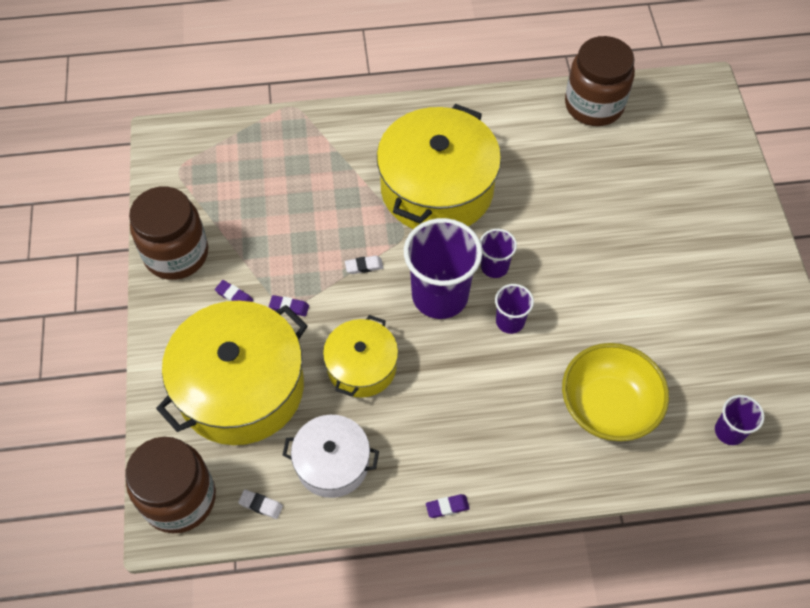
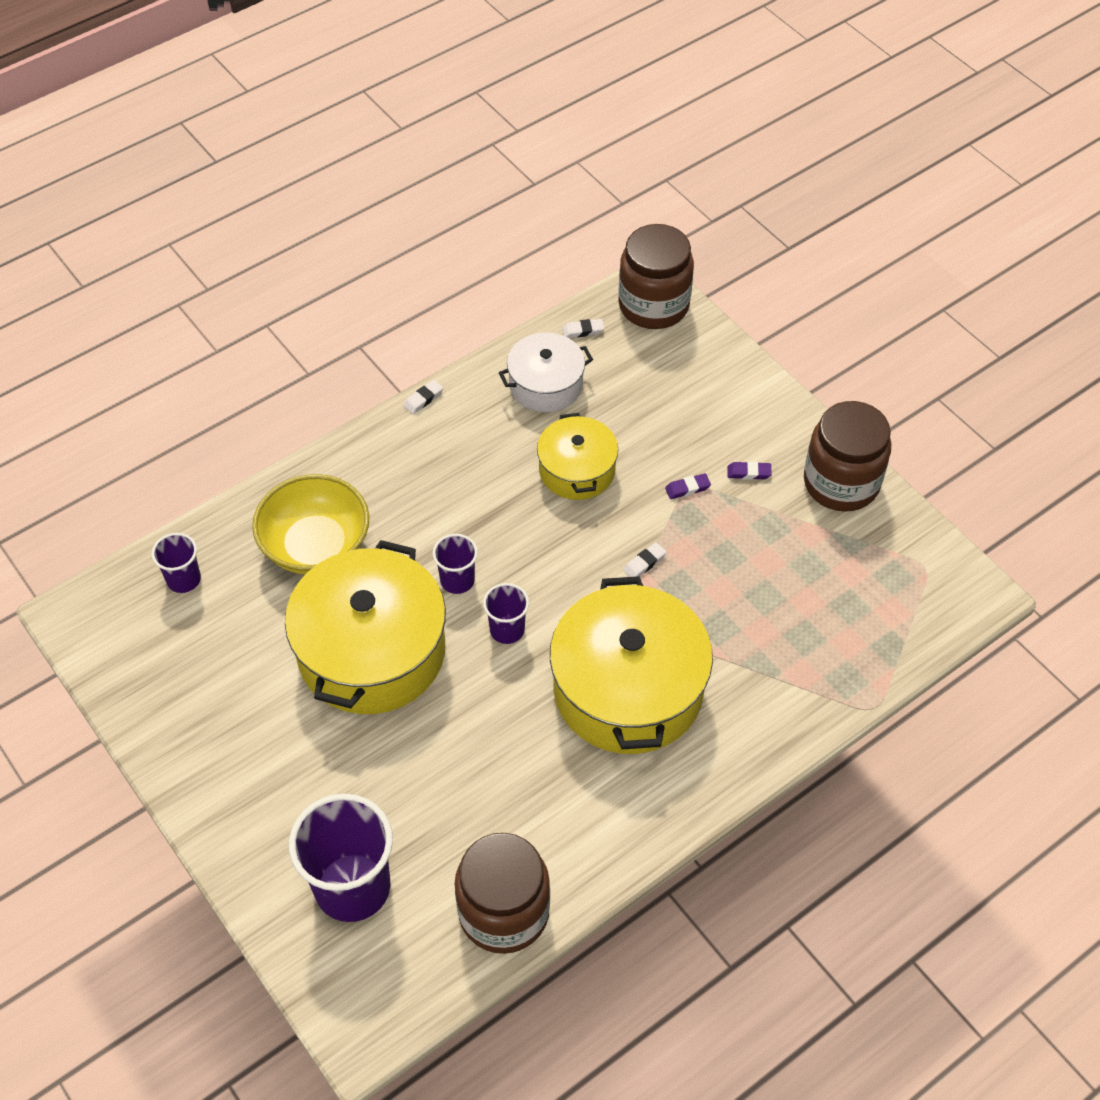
camera: 150 degrees right, 5 degrees down
(241, 387) = (673, 402): yellow pot -> yellow pot (371, 651)
(440, 295) = (545, 571): purple cup -> purple cup (352, 887)
(447, 507) = (423, 399): purple eraser -> white eraser

